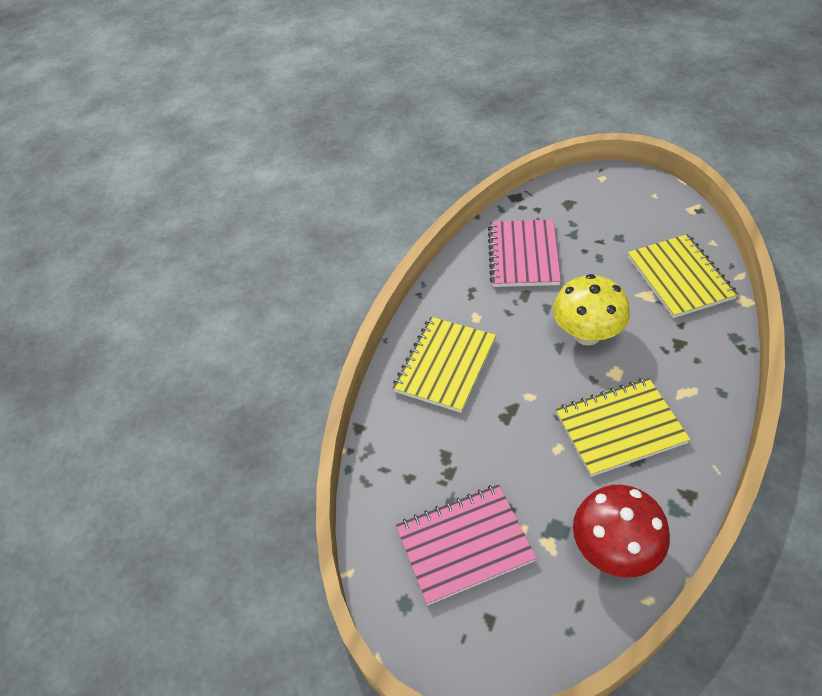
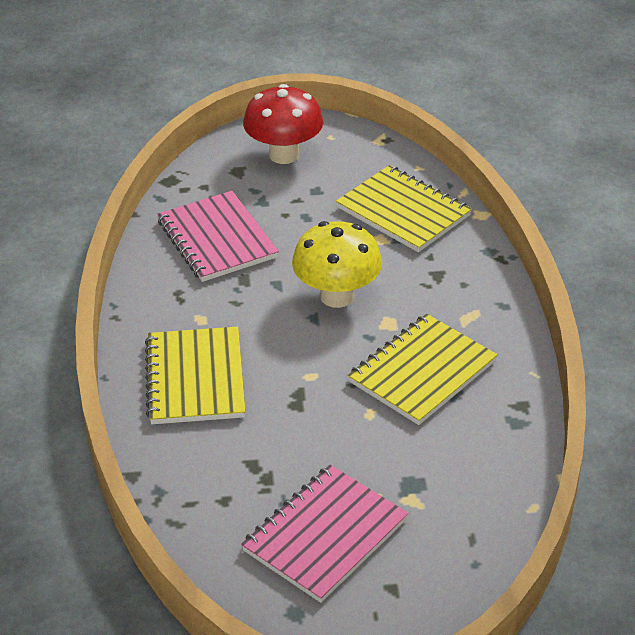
camera: 35 degrees left, 10 degrees down
(614, 549) = (478, 479): red mushroom -> red mushroom (284, 155)

